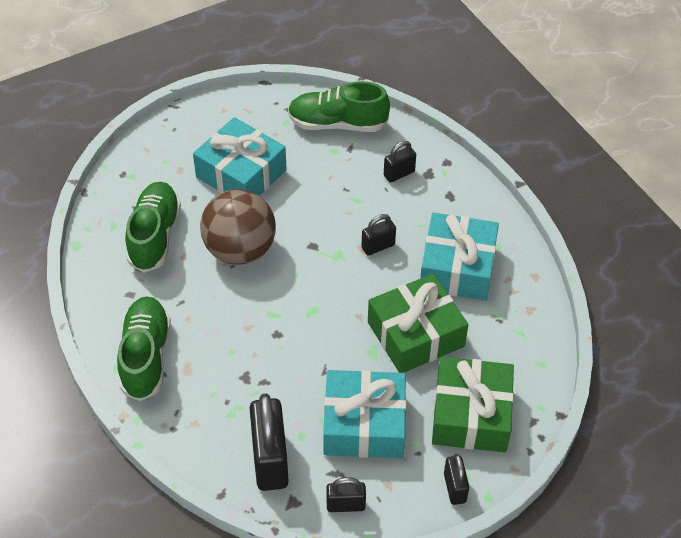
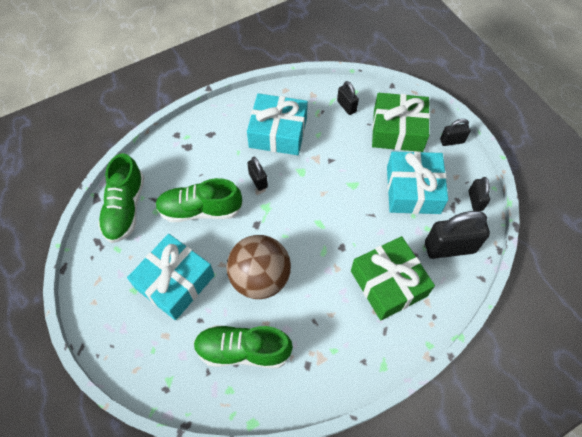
camera: 90 degrees left, 10 degrees up
(146, 356) = (370, 344): green shoe -> green shoe (200, 210)
(399, 174) = (186, 165): black padlock -> black padlock (346, 106)
(415, 334) = (337, 158): green gift -> green gift (388, 283)

